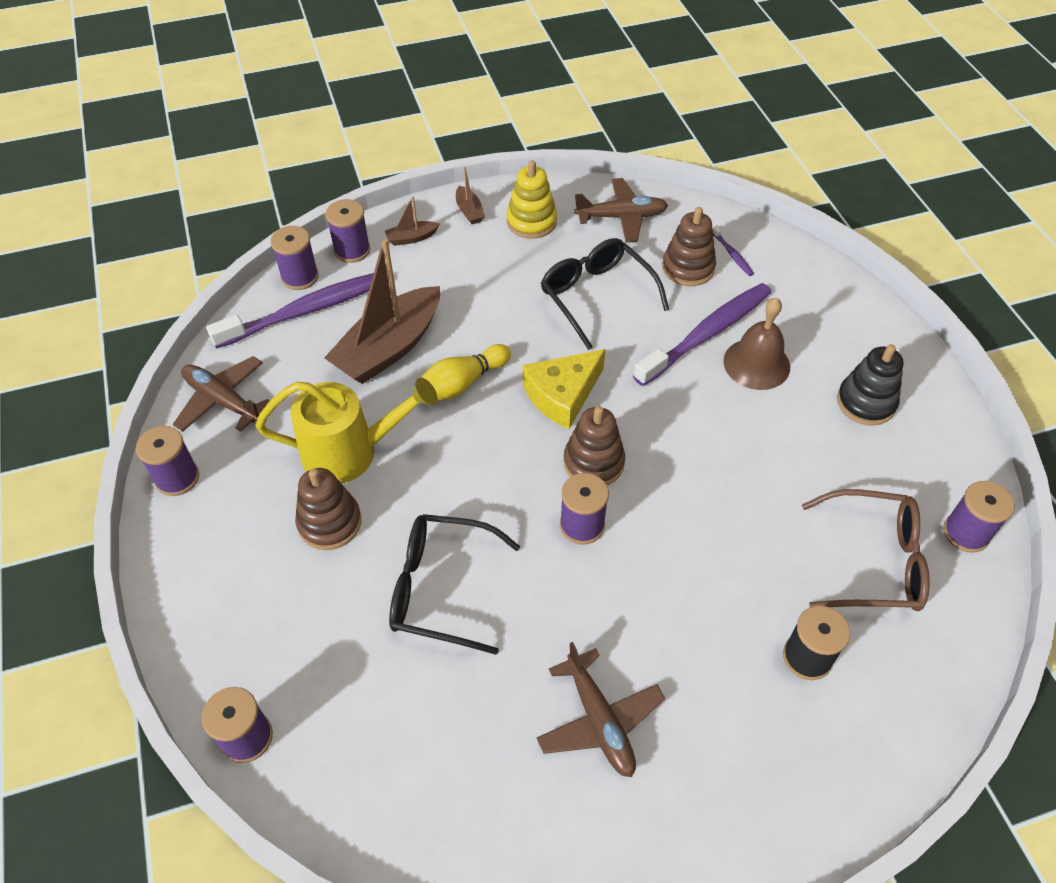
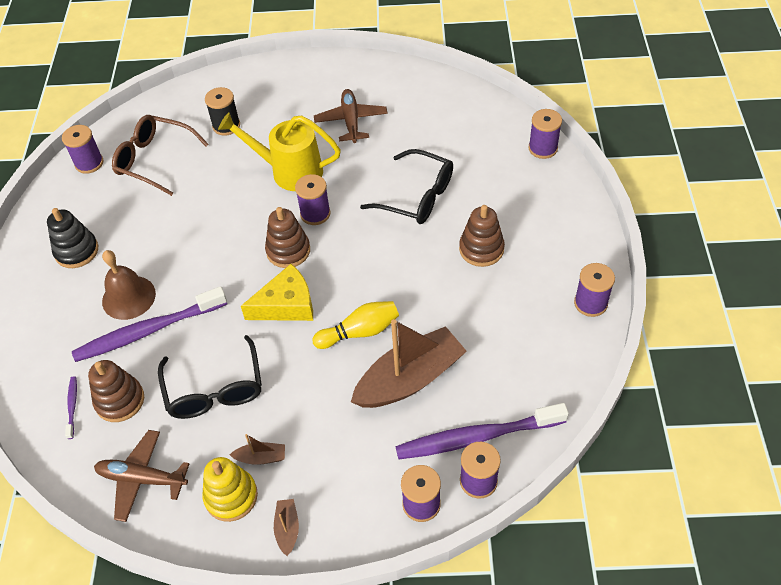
camera: 160 degrees left, 0 degrees up
(223, 401) = (556, 360): brown plane -> none
(351, 452) = (458, 295): yellow watering can -> yellow watering can (289, 171)
(411, 238) = (357, 505): brown boat -> brown boat (261, 457)

